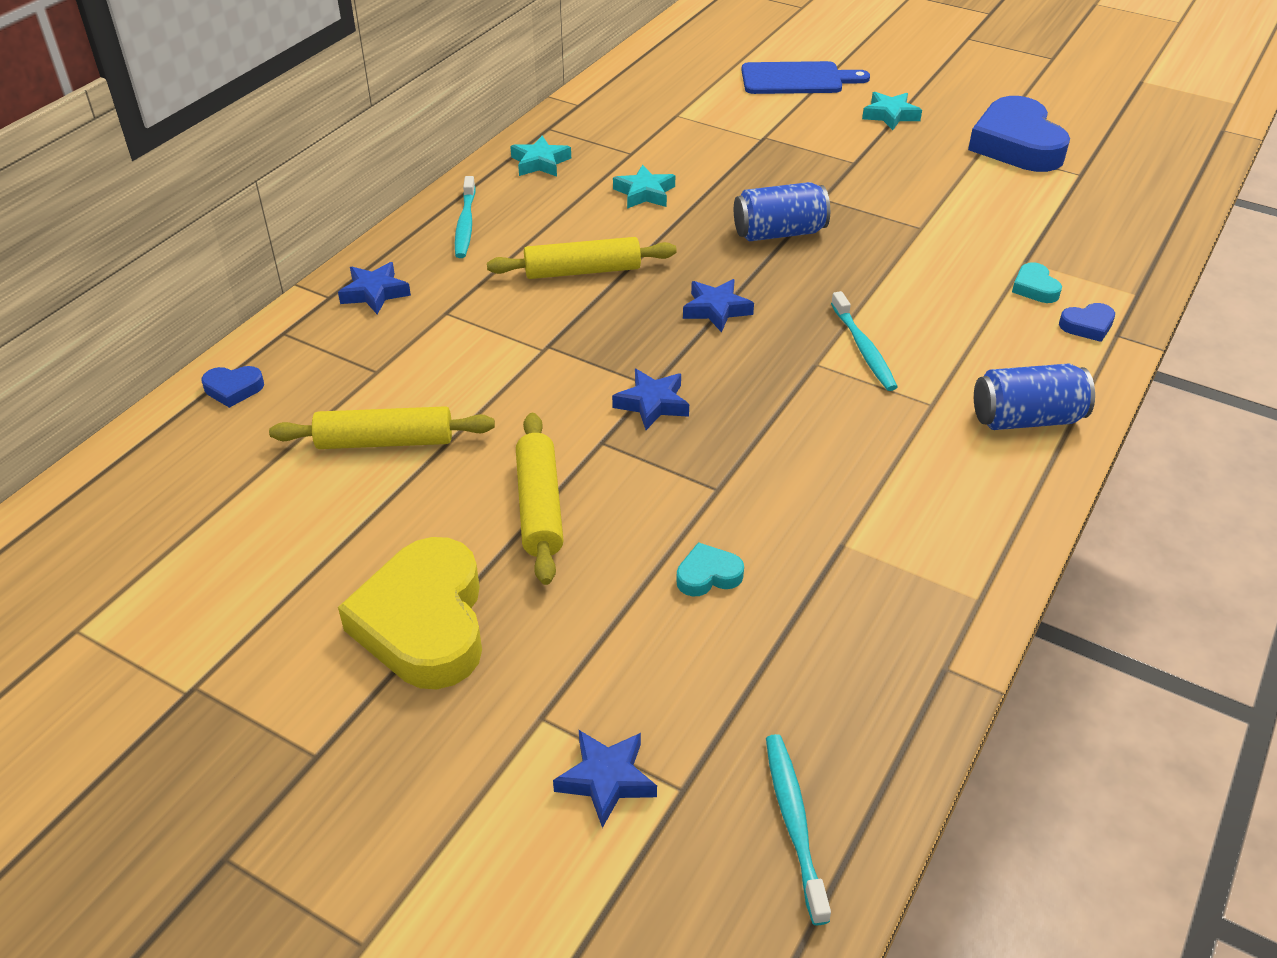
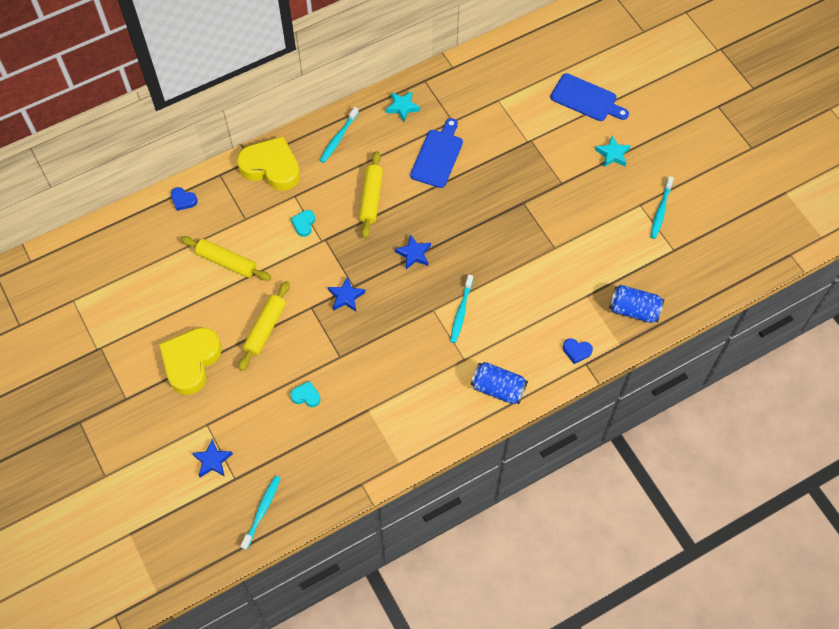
camera: 30 degrees right, 20 degrees up
(375, 293) = (271, 167): blue star -> yellow heart
(582, 271) = (371, 198): yellow rolling pin -> yellow rolling pin turned 75 degrees clockwise
(644, 193) = (438, 156): turquoise star -> blue cutting board
(779, 233) = (482, 217): blue can -> blue can (634, 310)
(1016, 144) = (660, 210): blue heart -> turquoise toothbrush
(1034, 288) = (574, 315): turquoise heart -> turquoise heart (303, 224)

